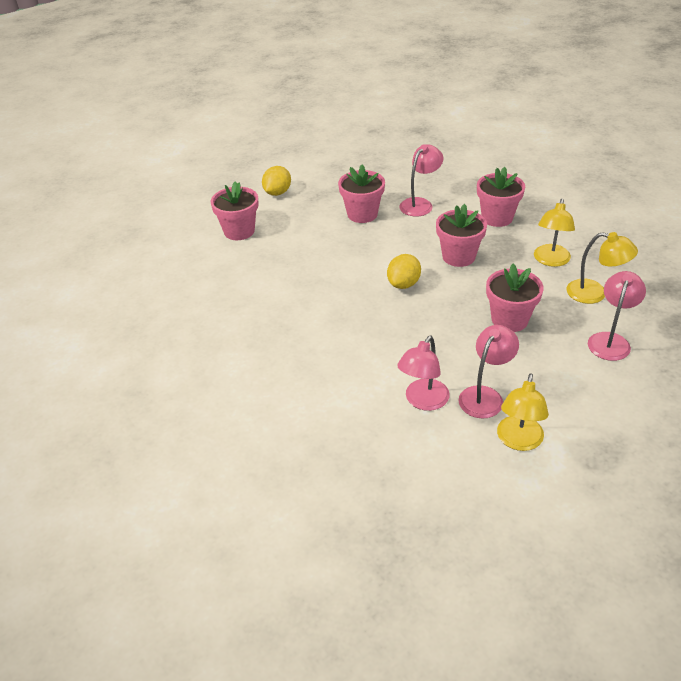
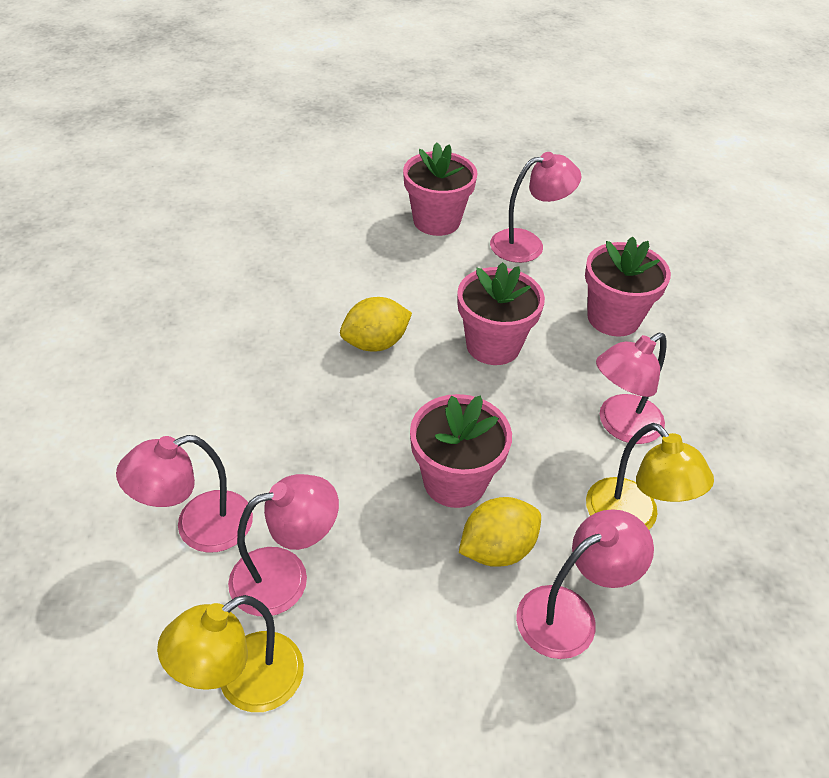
camera: 30 degrees right, 5 degrees up
(239, 231) = (270, 171): pink flower pot -> none
(277, 193) = (369, 145): yellow lemon -> yellow lemon (497, 549)
(550, 260) = (621, 426): yellow lamp -> pink lamp

